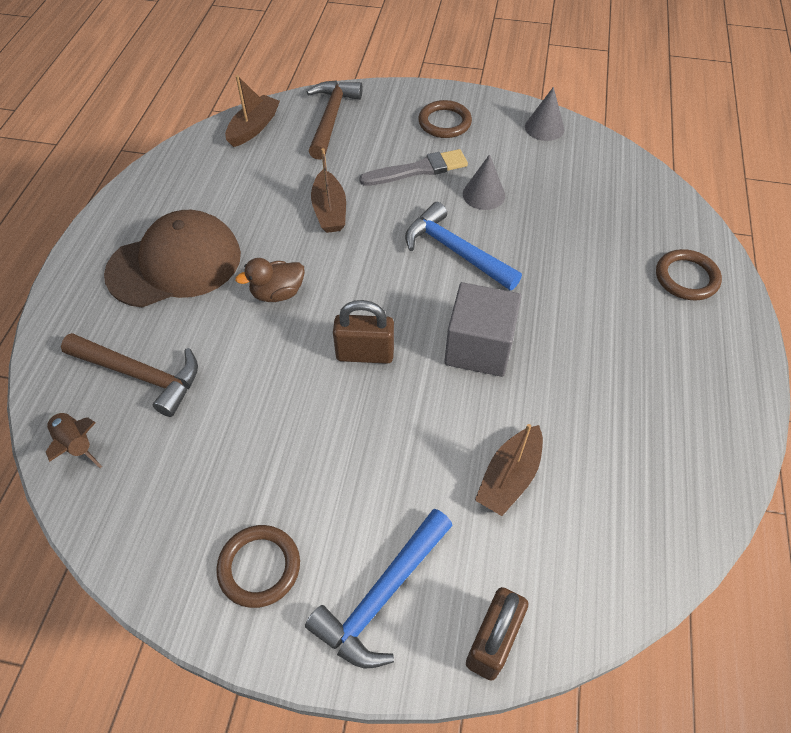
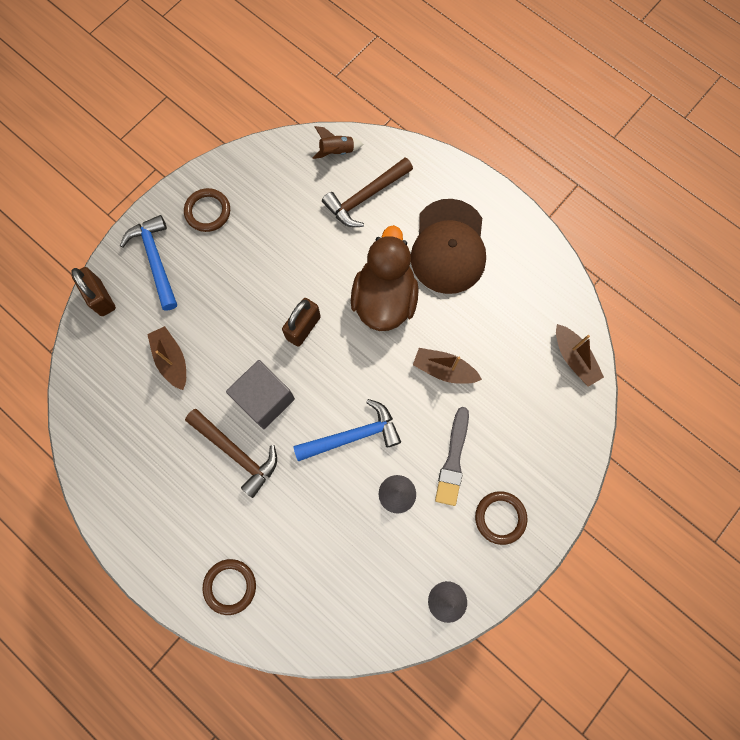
camera: 120 degrees right, 20 degrees up
(277, 293) = (384, 299): brown duck -> brown duck, size x2.01
(331, 118) = (555, 425): brown hammer -> brown hammer (236, 453)

